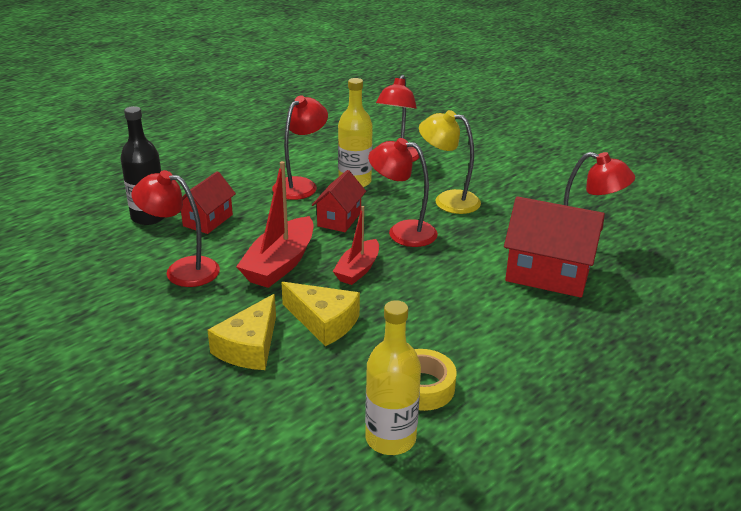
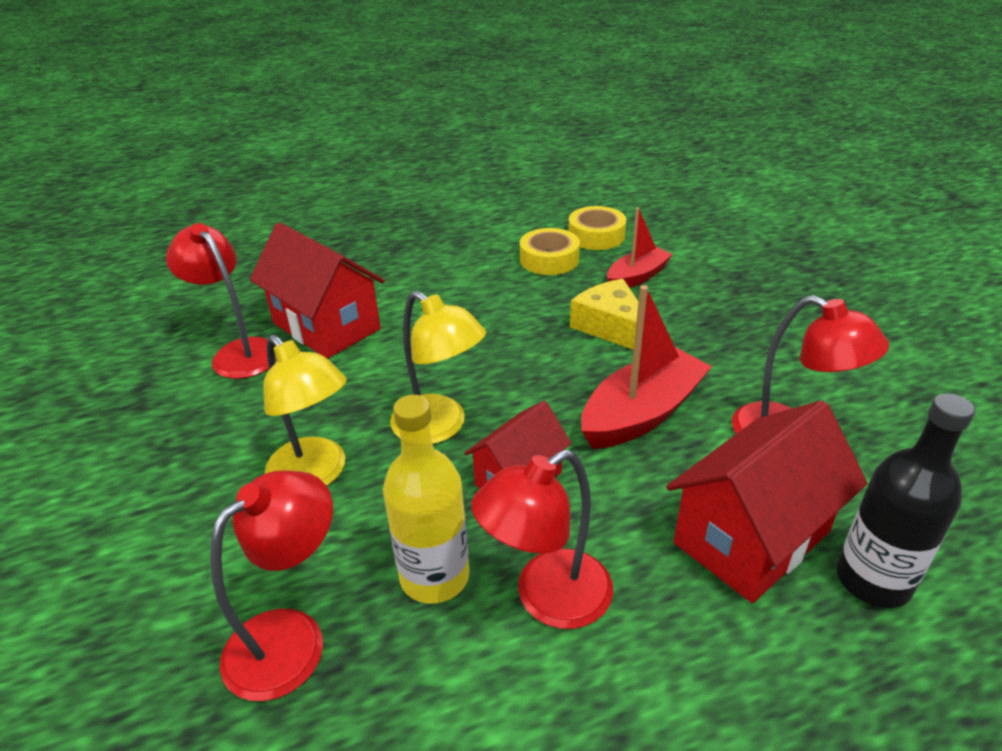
camera: 155 degrees left, 5 degrees up
(208, 220) = (751, 537): red house -> red house, size x1.64
(249, 347) = (700, 319): yellow cheese -> none
(358, 270) = (540, 381): red boat -> red boat (637, 277)
(390, 438) = (596, 236): yellow bottle -> yellow tape
(402, 232) = (439, 427): red lamp -> yellow lamp

